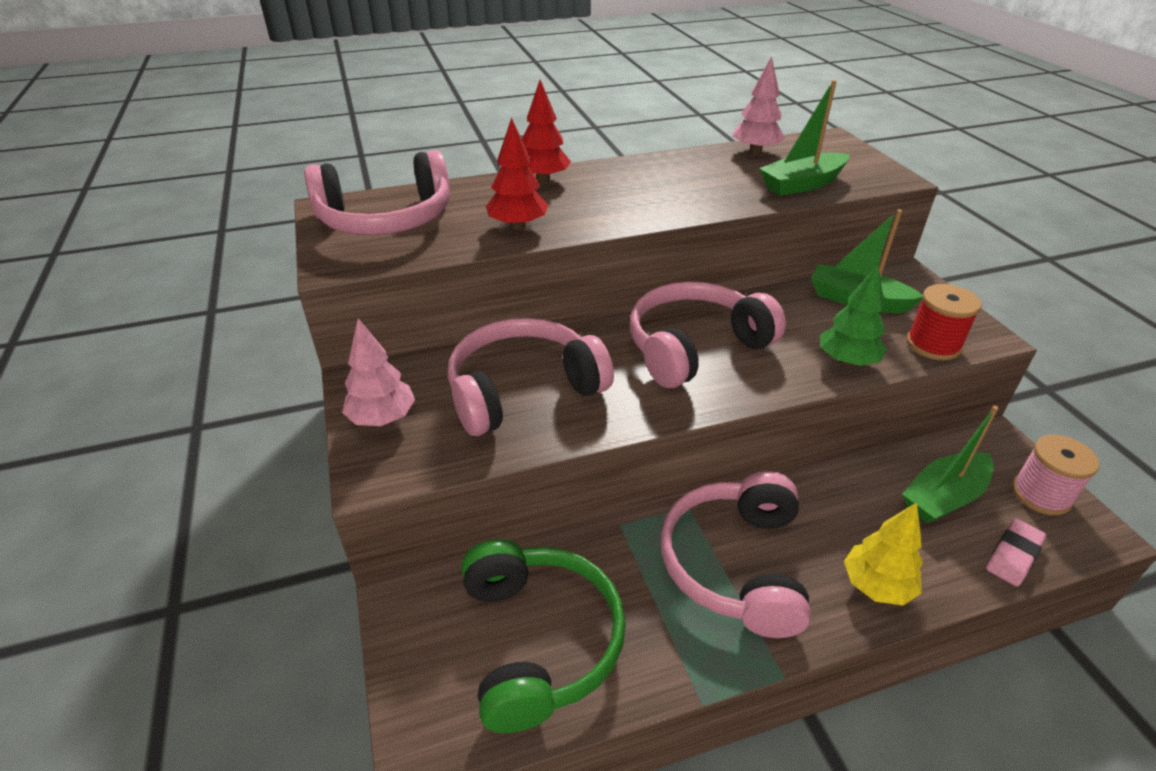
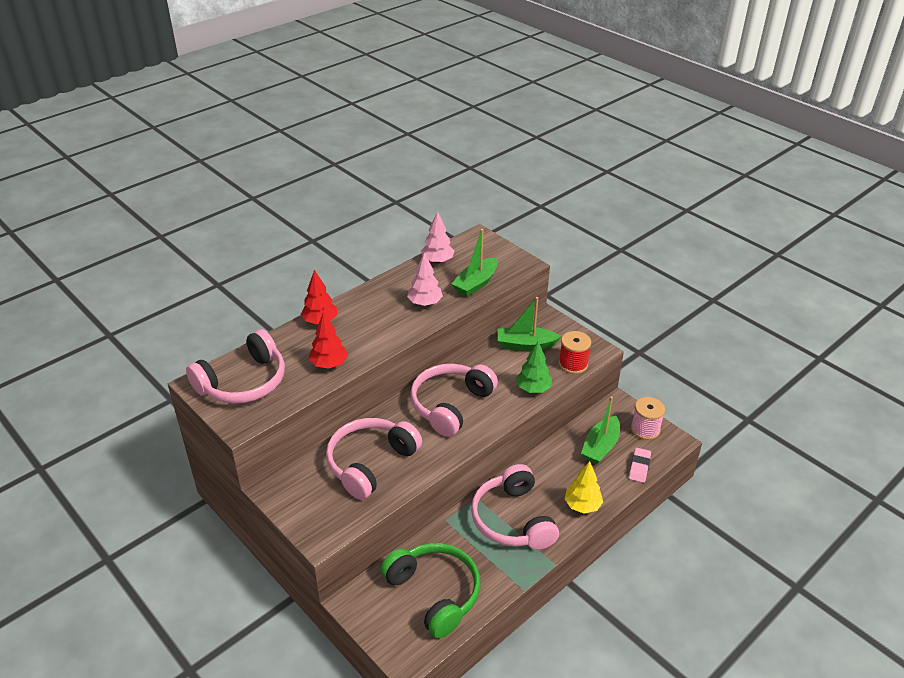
camera: 25 degrees left, 0 degrees up
(383, 418) = (302, 507): pink tree -> pink tree (425, 303)

